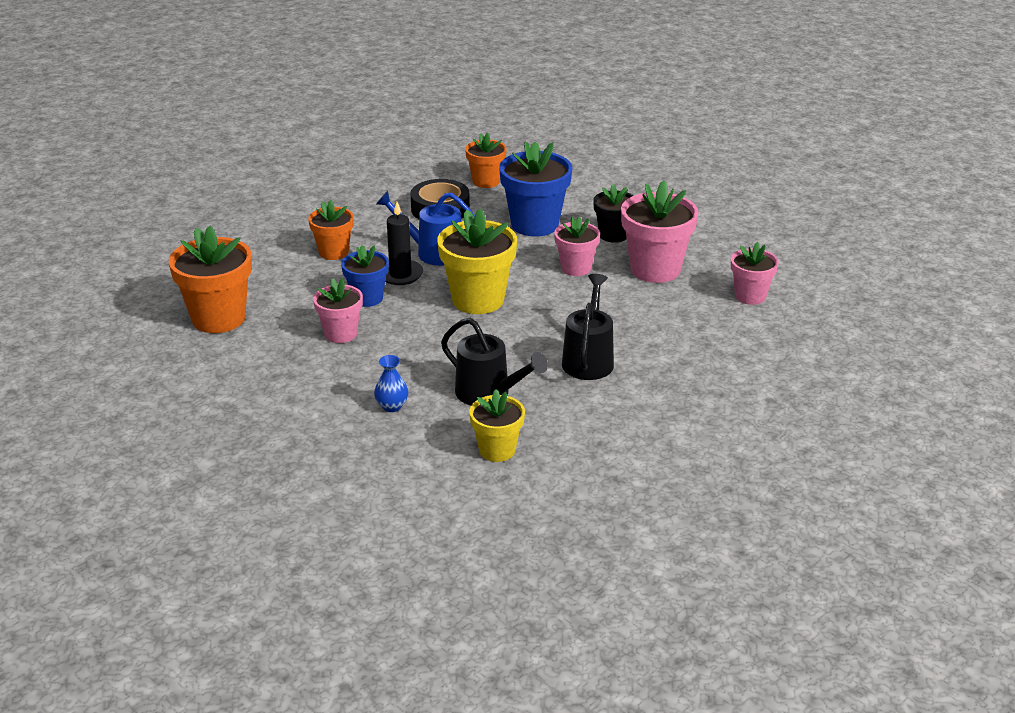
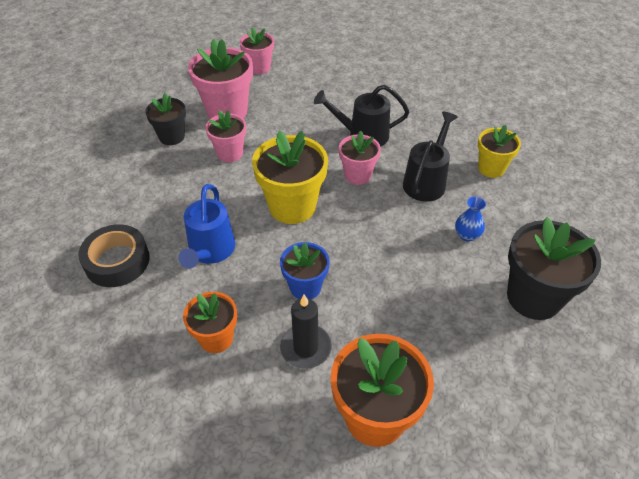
camera: 100 degrees left, 15 degrees up
(288, 432) = (533, 297): none -> black flower pot
(340, 334) = (373, 294): pink flower pot -> pink flower pot (357, 175)
(400, 275) = (256, 269): black candle -> black candle (305, 348)
(486, 181) = (56, 233): orange flower pot -> none
(535, 224) = (152, 186): blue flower pot -> none

